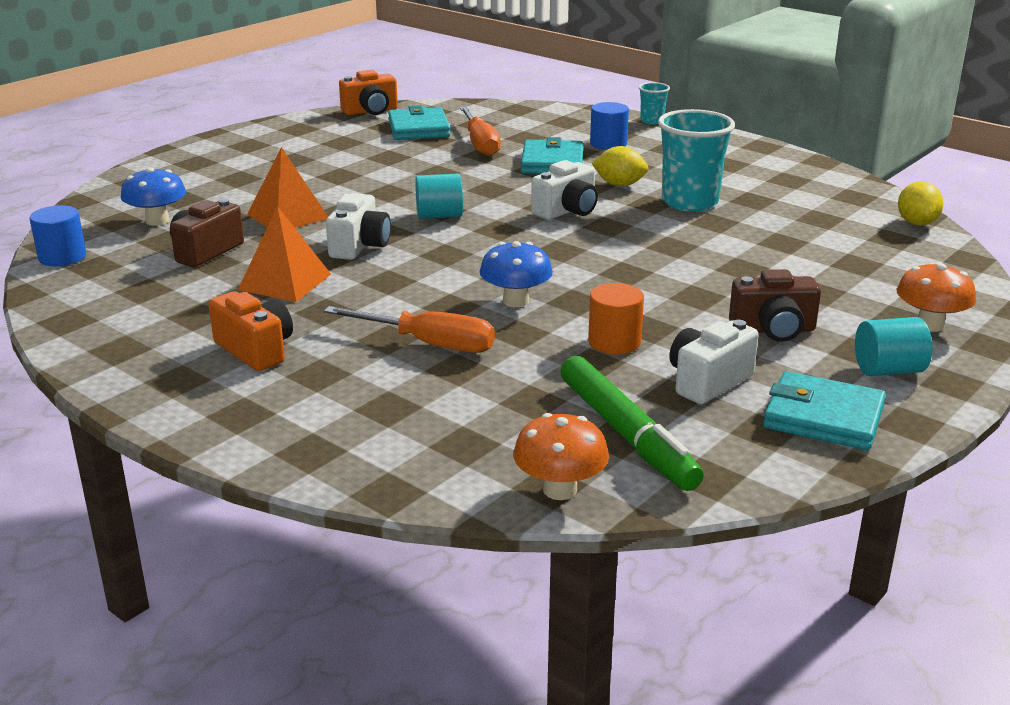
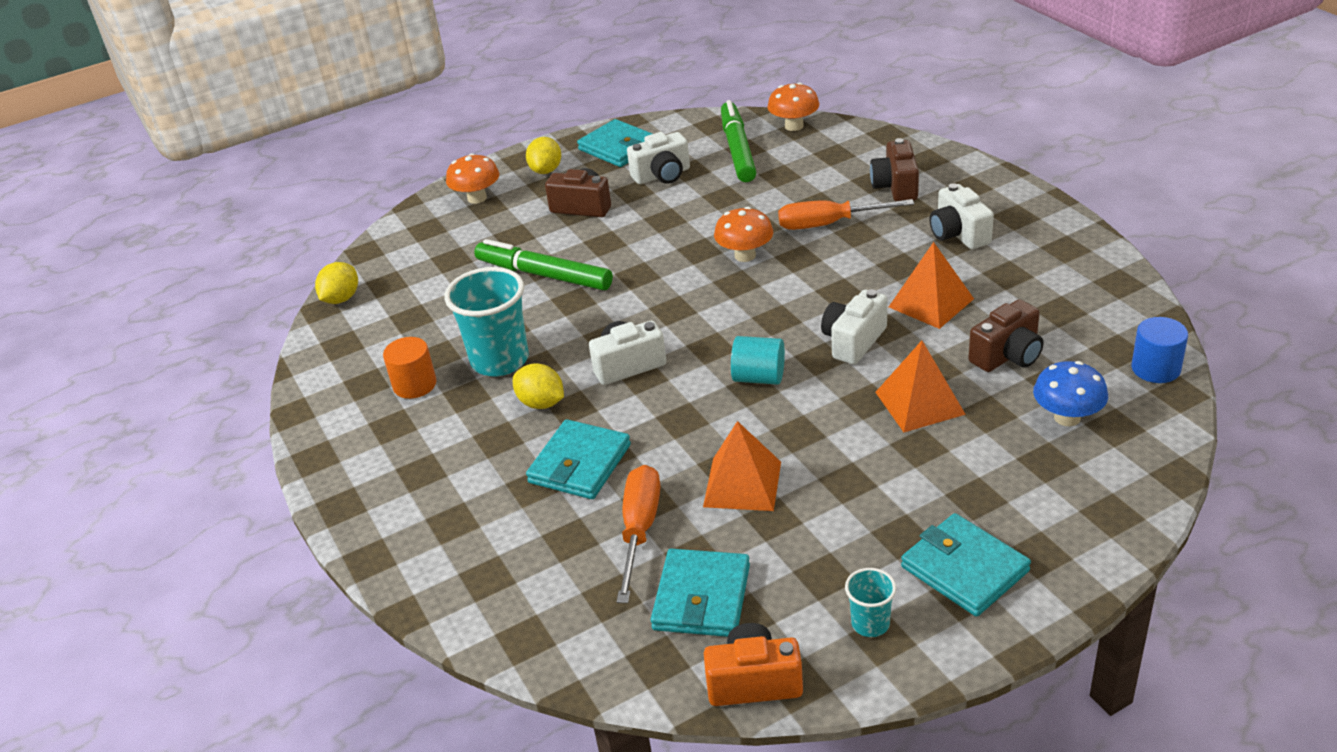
camera: 155 degrees left, 10 degrees up
(247, 152) = (964, 569): none -> turquoise wallet
(256, 350) = (958, 234): orange camera -> white camera
(351, 402) = (896, 186): none -> brown camera
(419, 167) = (742, 484): none -> orange pyramid
(429, 344) = (828, 224): orange screwdriver -> orange screwdriver turned 45 degrees counterclockwise
(516, 301) = (745, 255): blue mushroom -> orange mushroom
(608, 144) = (482, 498): blue cylinder -> none
(614, 342) = (698, 210): orange cylinder -> orange cylinder (415, 385)
(652, 121) = (375, 552): turquoise cup -> turquoise cup (870, 624)
(731, 261) = (544, 275): none -> green marker
(888, 370) = (546, 170): turquoise cylinder -> yellow lemon

